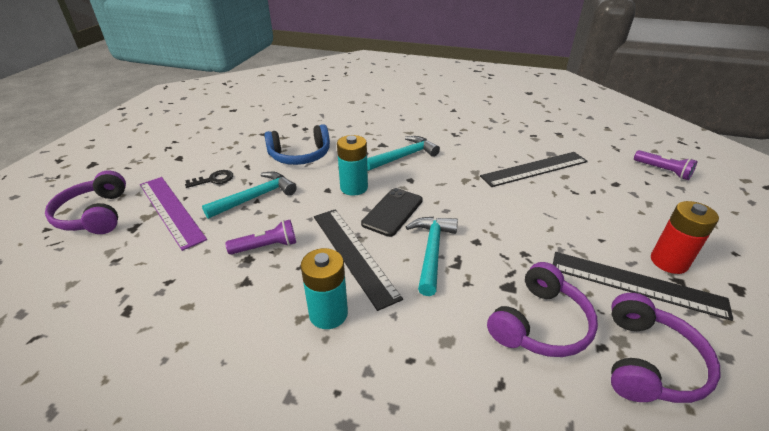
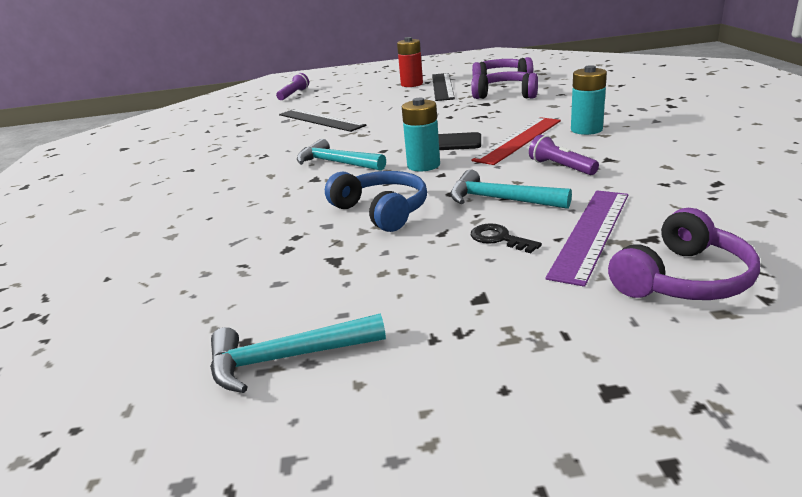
camera: 110 degrees left, 10 degrees down
(353, 254) = (518, 140): black ruler -> red ruler
(431, 251) = (479, 123): turquoise hammer -> turquoise hammer (286, 359)

